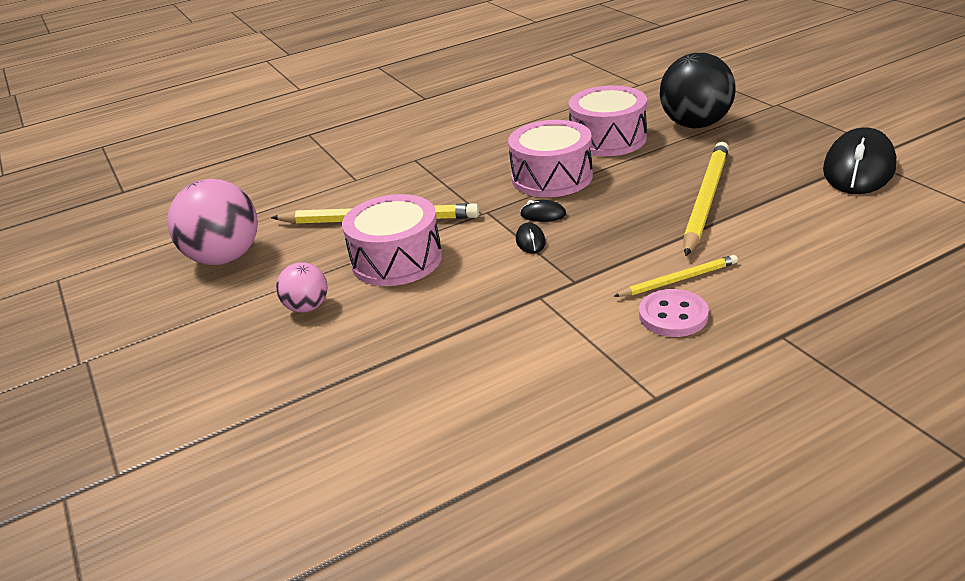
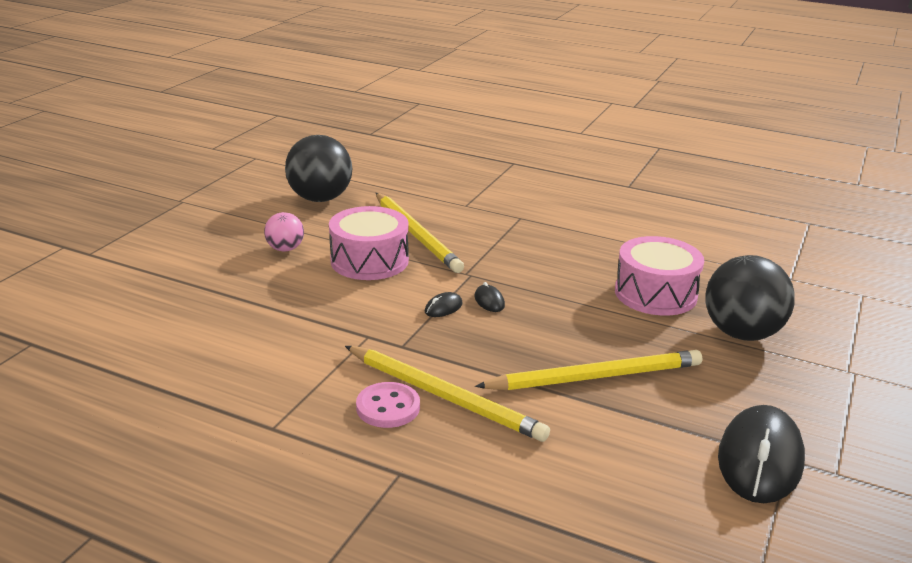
camera: 50 degrees right, 5 degrees down
(225, 258) = (320, 198): pink ball -> black ball
(552, 177) = (555, 286): pink drum -> none
(678, 280) = (444, 396): yellow pencil -> yellow pencil, size x1.83
(858, 169) = (760, 460): black mouse -> black mouse turned 60 degrees counterclockwise

